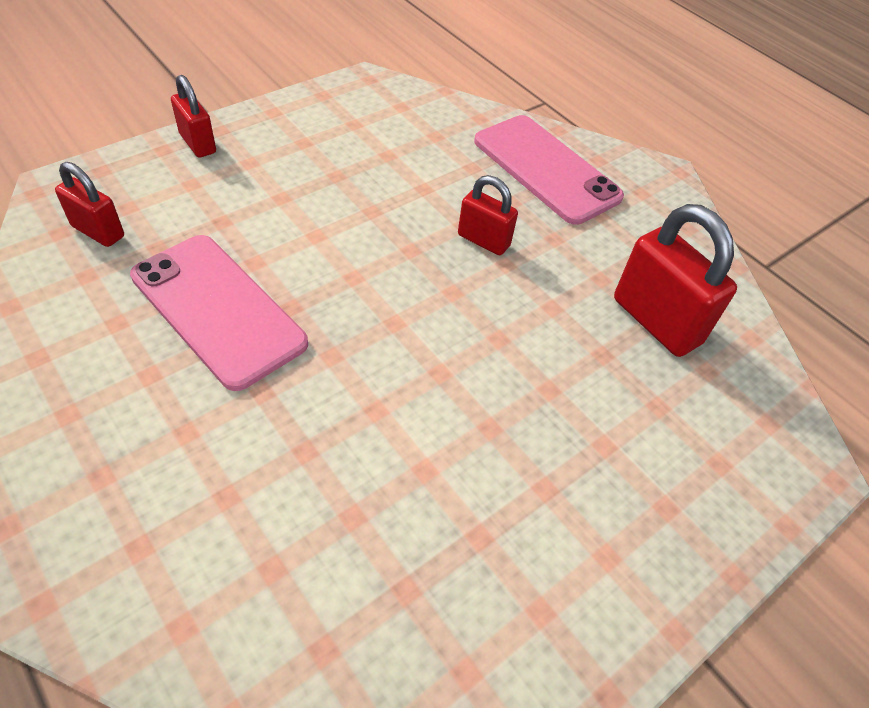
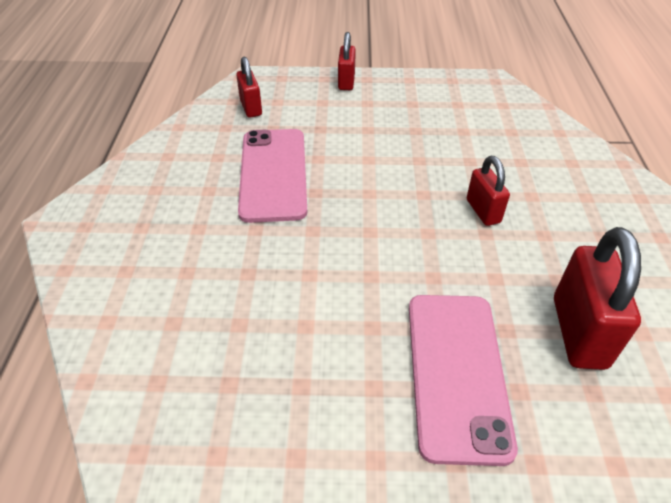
camera: 45 degrees right, 5 degrees down
(546, 169) = (583, 186): pink phone -> pink phone (457, 373)

